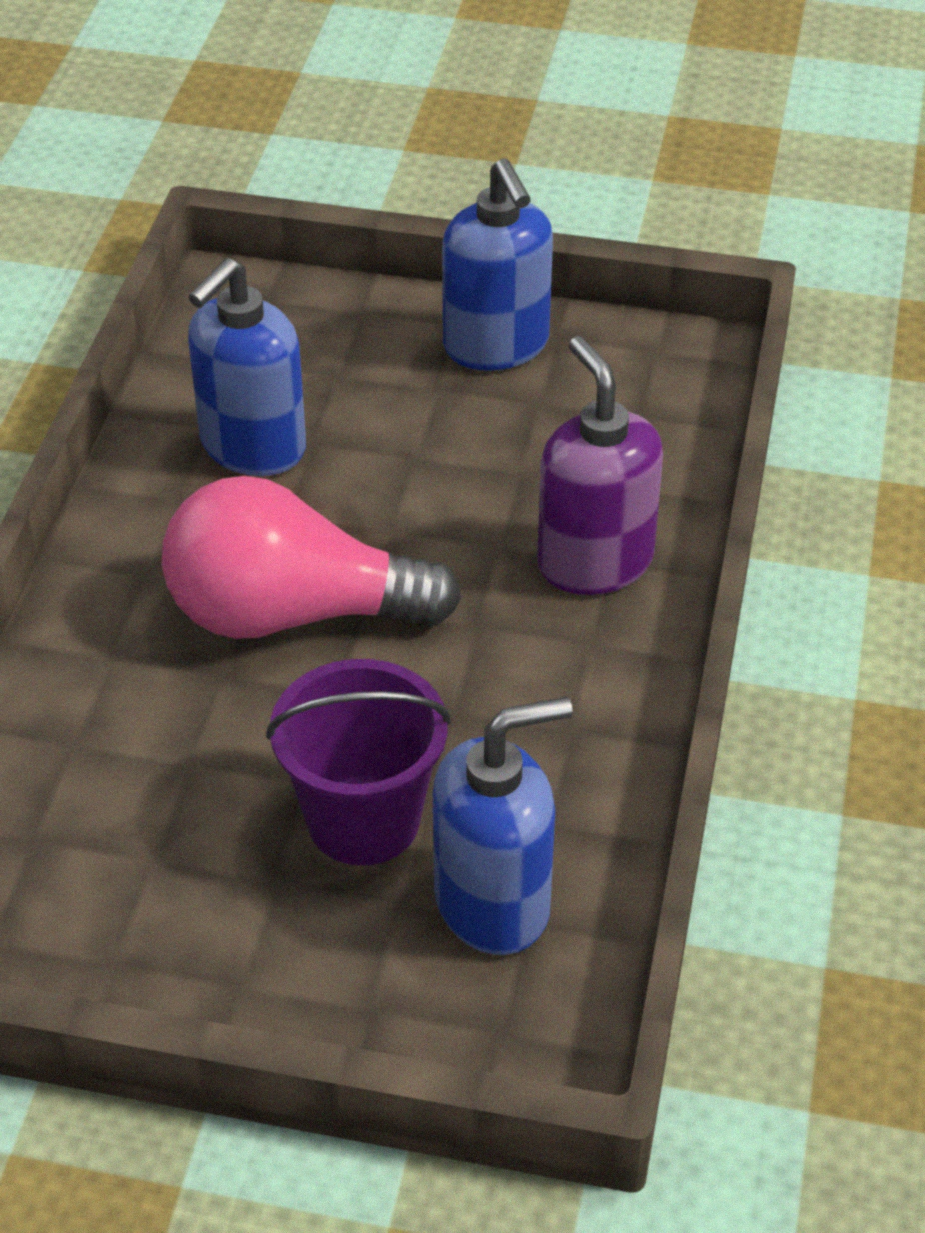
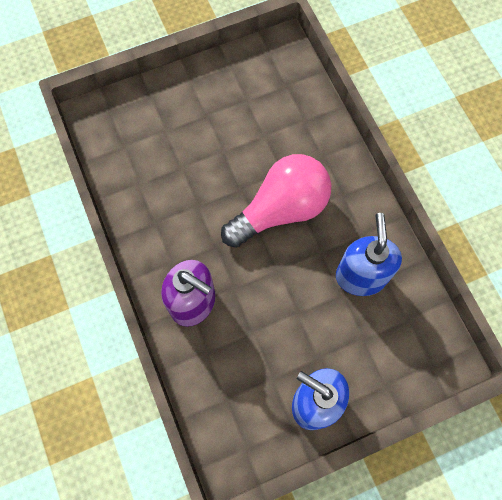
camera: 145 degrees right, 25 degrees up
(363, 820) = (195, 149): purple bucket -> none
(493, 903) = (137, 146): blue soap dispenser -> none

